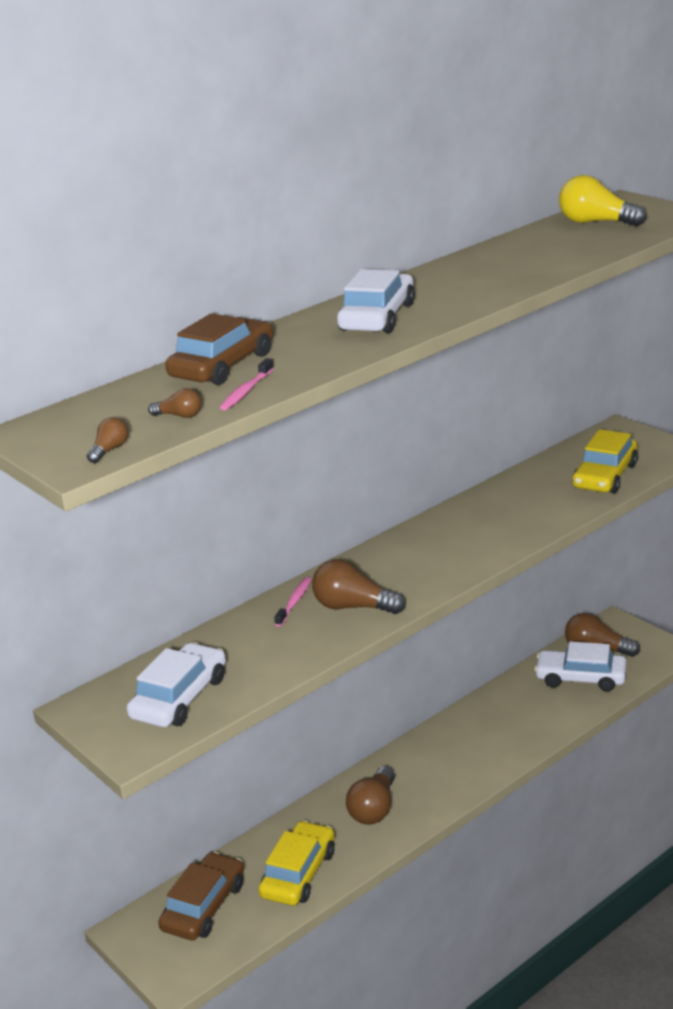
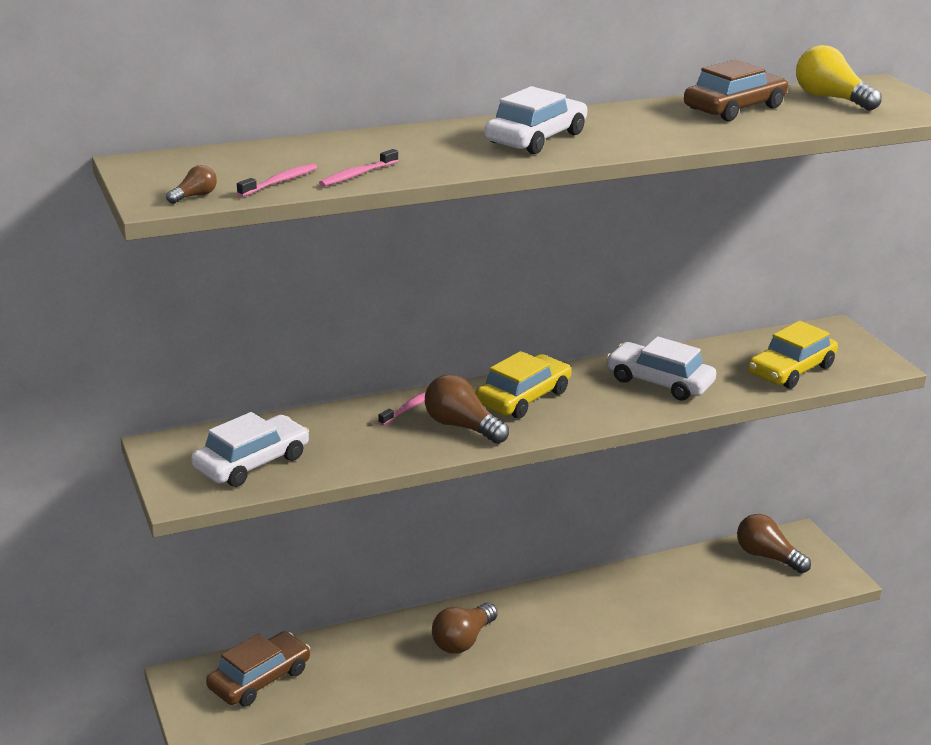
camera: 15 degrees right, 0 degrees up
(179, 416) = (280, 182): brown light bulb -> pink toothbrush
(222, 365) = (357, 148): brown car -> brown car (734, 108)
(298, 873) = (360, 677): yellow car -> yellow car (523, 398)
(581, 678) = (735, 578): white car -> white car (659, 382)

